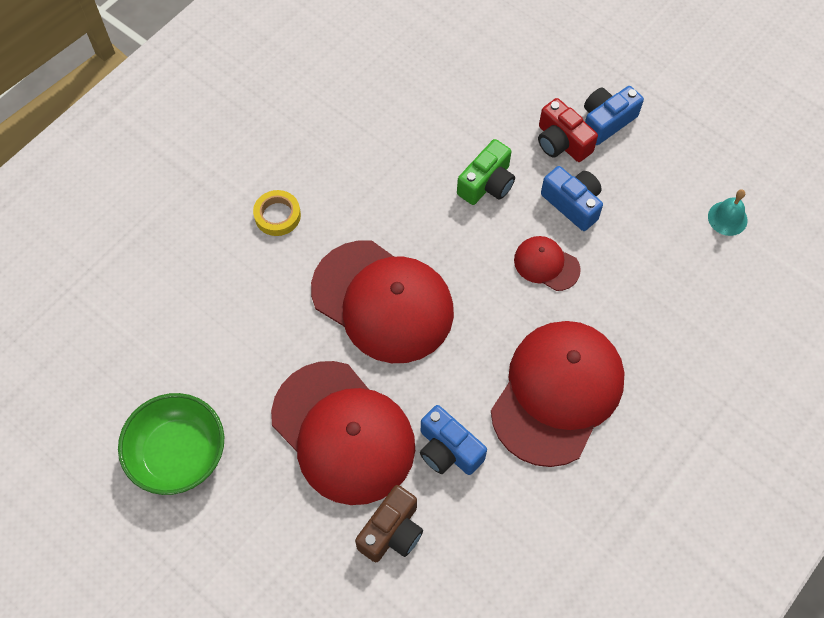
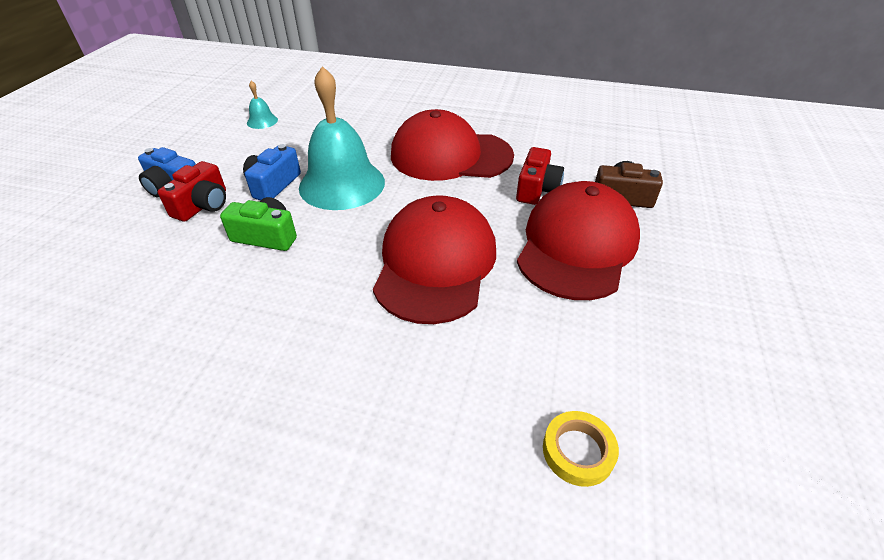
camera: 115 degrees left, 20 degrees down
(178, 453) = (713, 353): green bowl -> none
(277, 215) = (376, 393): yellow tape -> yellow tape (578, 451)
(448, 450) = (536, 189): blue camera -> red camera
(546, 264) = (342, 184): red cap -> turquoise bell

